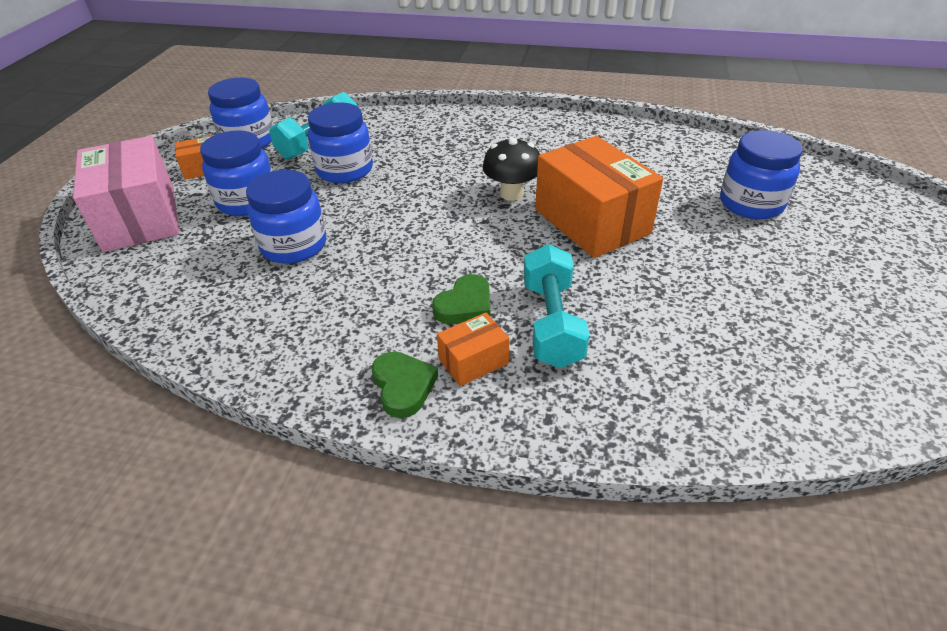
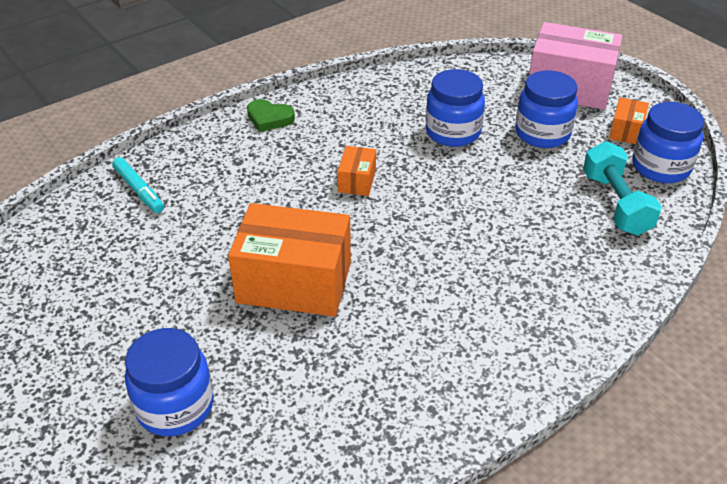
camera: 130 degrees right, 0 degrees up
(345, 170) = (542, 196): blue jar -> none
(465, 305) = (296, 168): green heart -> none
(473, 361) = (250, 147): orange box -> orange box (357, 181)
(511, 193) = (390, 265): black mushroom -> none
(551, 323) = (232, 191): turquoise dumbbell -> none
(648, 393) = (139, 190): none -> turquoise marker

